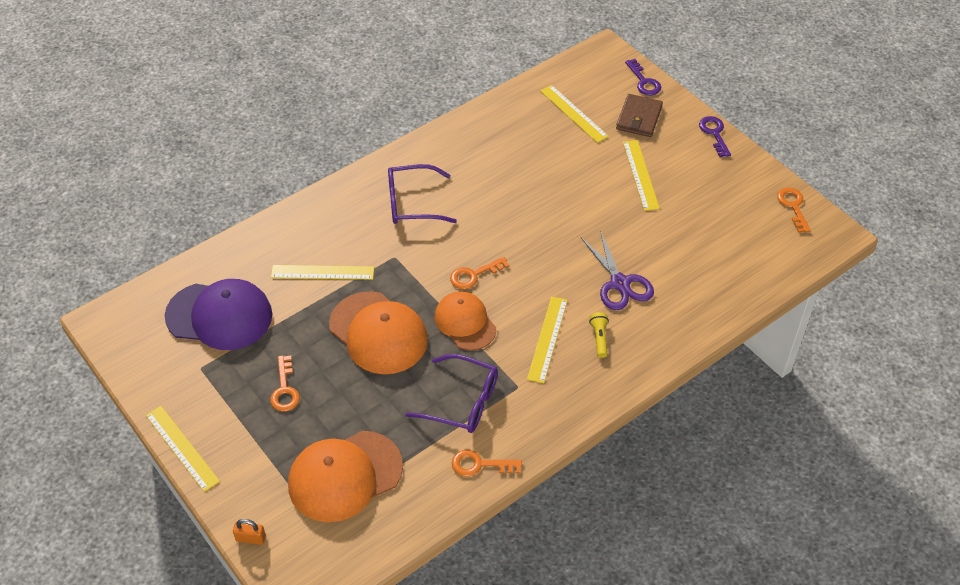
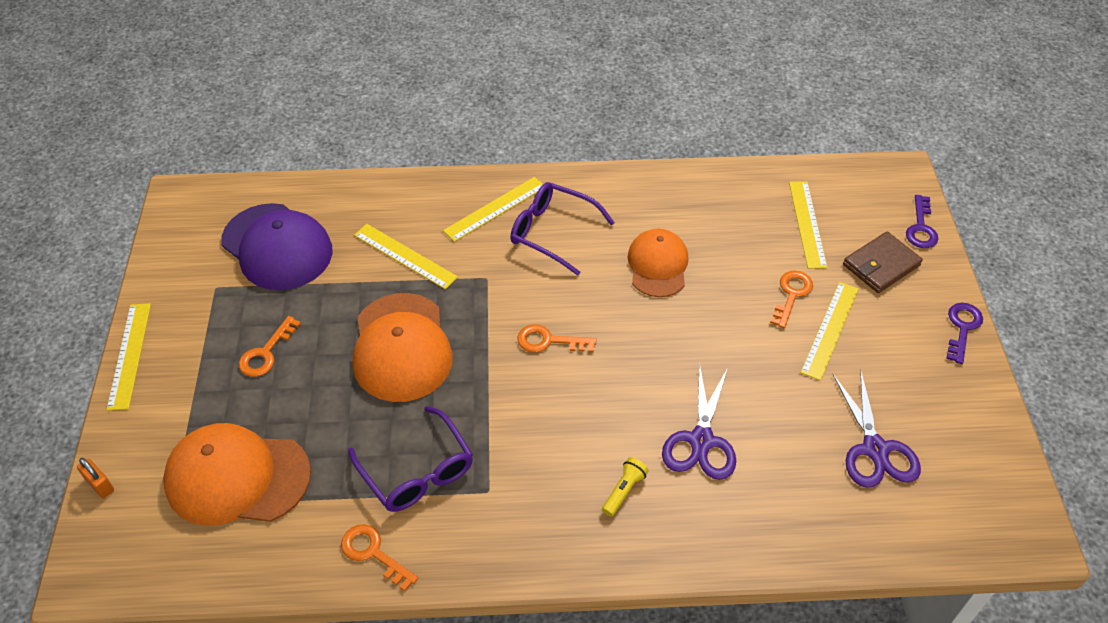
camera: 35 degrees right, 0 degrees up
(465, 322) = (495, 386): orange cap -> orange cap (658, 265)
(547, 339) = (566, 456): yellow ruler -> yellow ruler (495, 208)
(721, 232) = (875, 449): none -> purple scissors
(793, 206) = (998, 469): orange key -> orange key (791, 294)

